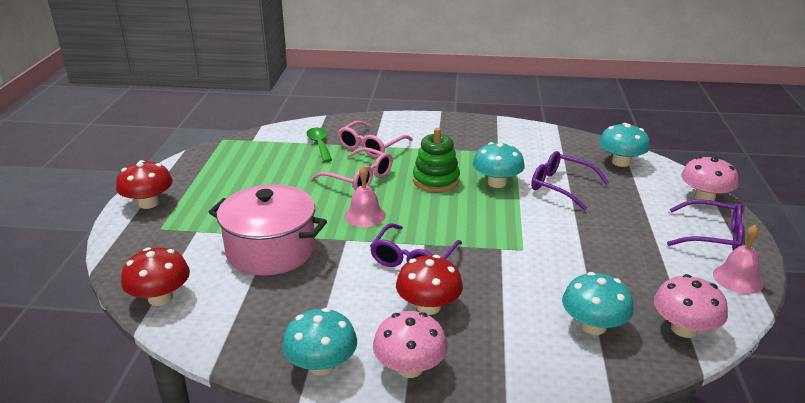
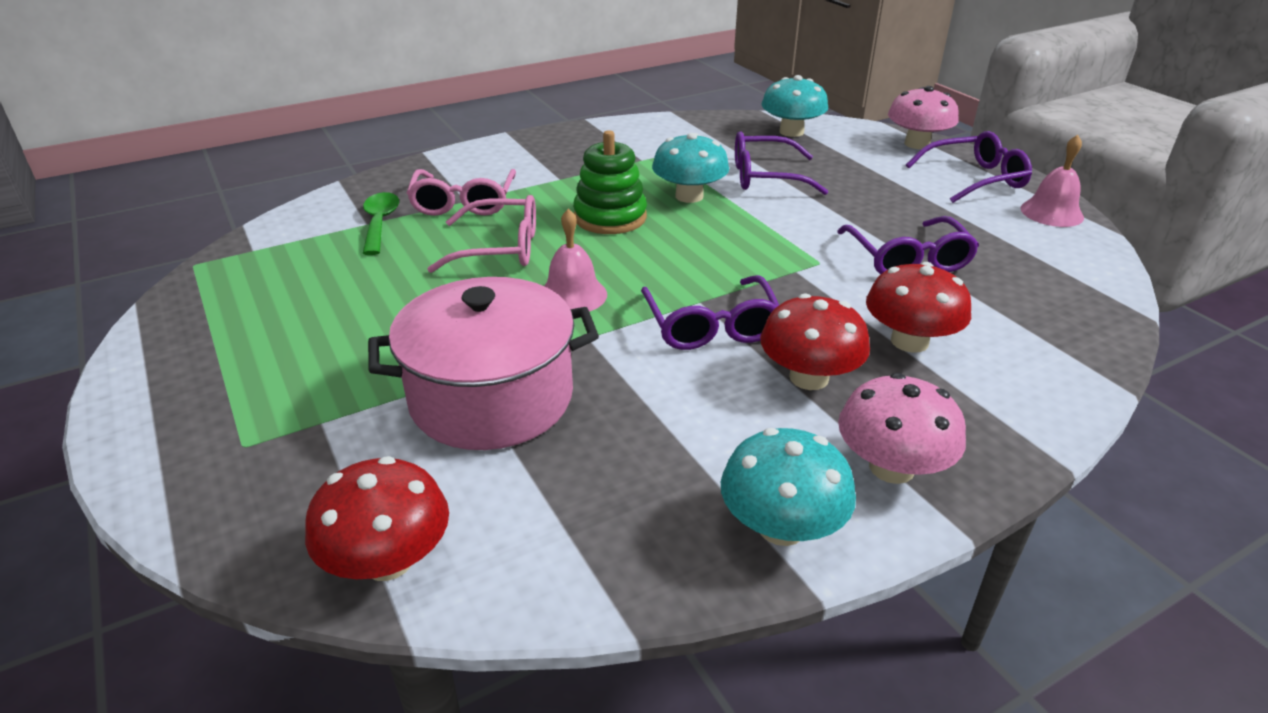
camera: 35 degrees left, 5 degrees up
(148, 203) = (164, 413): red mushroom -> red mushroom (909, 341)
(319, 145) = (380, 223): green spoon -> green spoon turned 45 degrees clockwise
(582, 268) = (907, 259): none -> purple glasses
(593, 326) = (1003, 317): turquoise mushroom -> none
(684, 329) = (1080, 282): pink mushroom -> none

